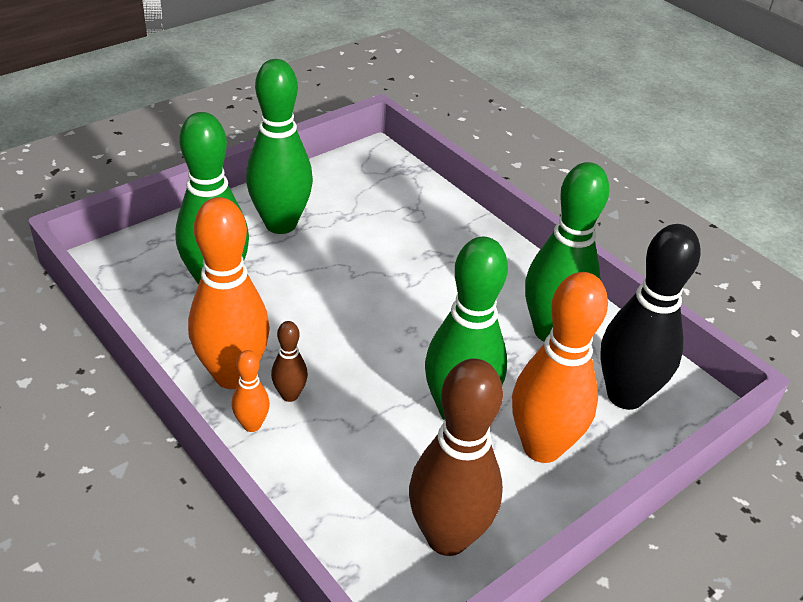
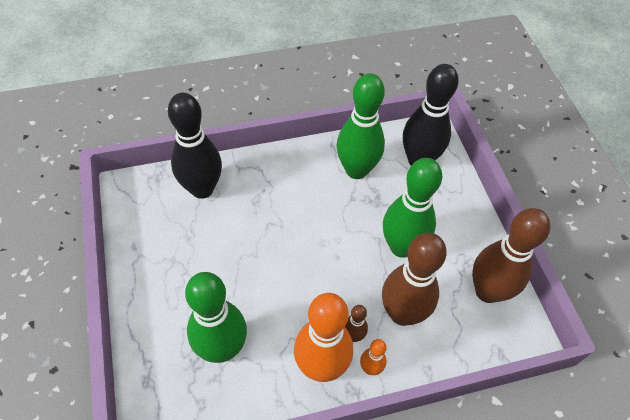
camera: 65 degrees left, 15 degrees up
(281, 224) = (175, 281): green bowling pin -> none
(351, 439) = (402, 313): none -> brown bowling pin
(414, 206) = (202, 189): none -> black bowling pin
(542, 447) = (441, 217): orange bowling pin -> none

